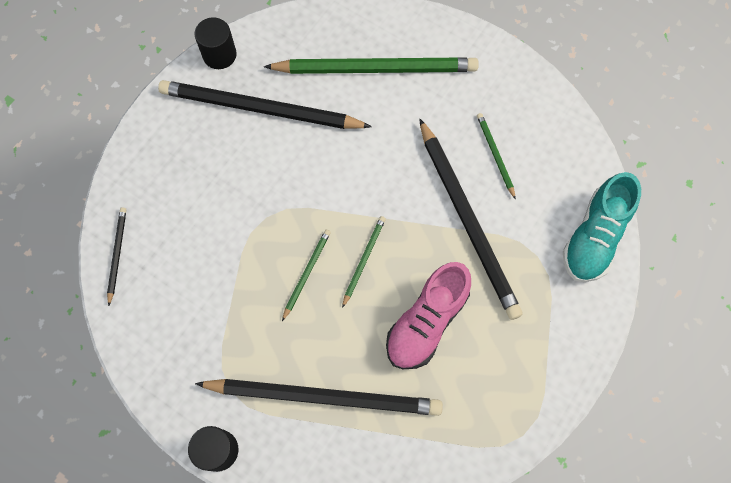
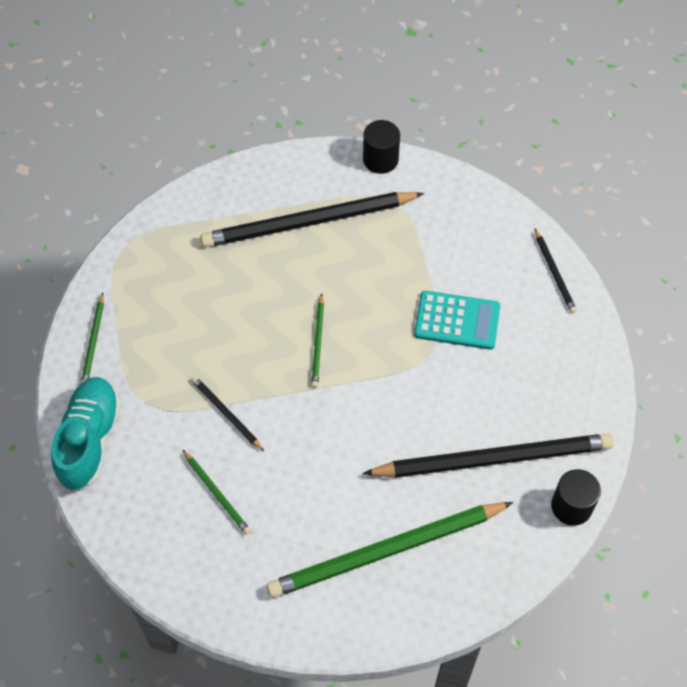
camera: 160 degrees right, 10 degrees down
(230, 238) = (457, 321): none -> turquoise calculator
(306, 273) = (368, 314): green pencil -> green pencil (93, 342)
(426, 322) = (237, 308): pink shoe -> none
(467, 221) = (226, 413): black pencil -> black pencil, size x0.44

